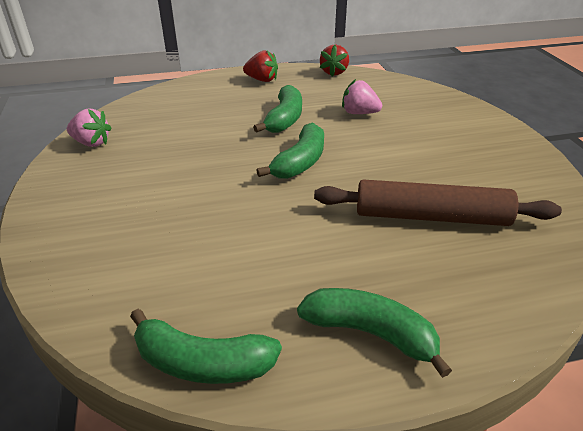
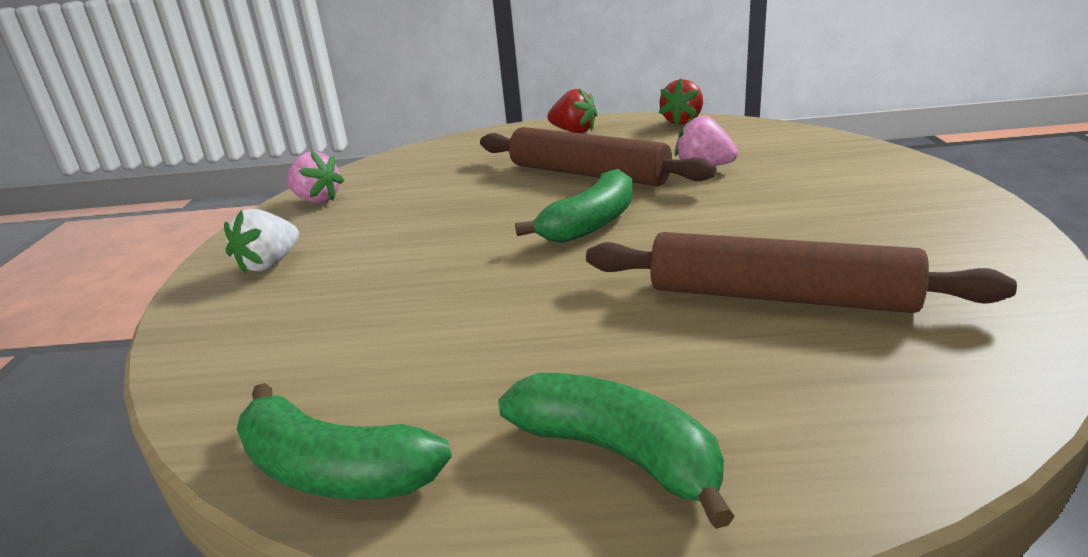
camera: 15 degrees right, 10 degrees down
(81, 202) = (269, 264): none -> white strawberry
(284, 119) = (588, 174): green banana -> brown rolling pin

